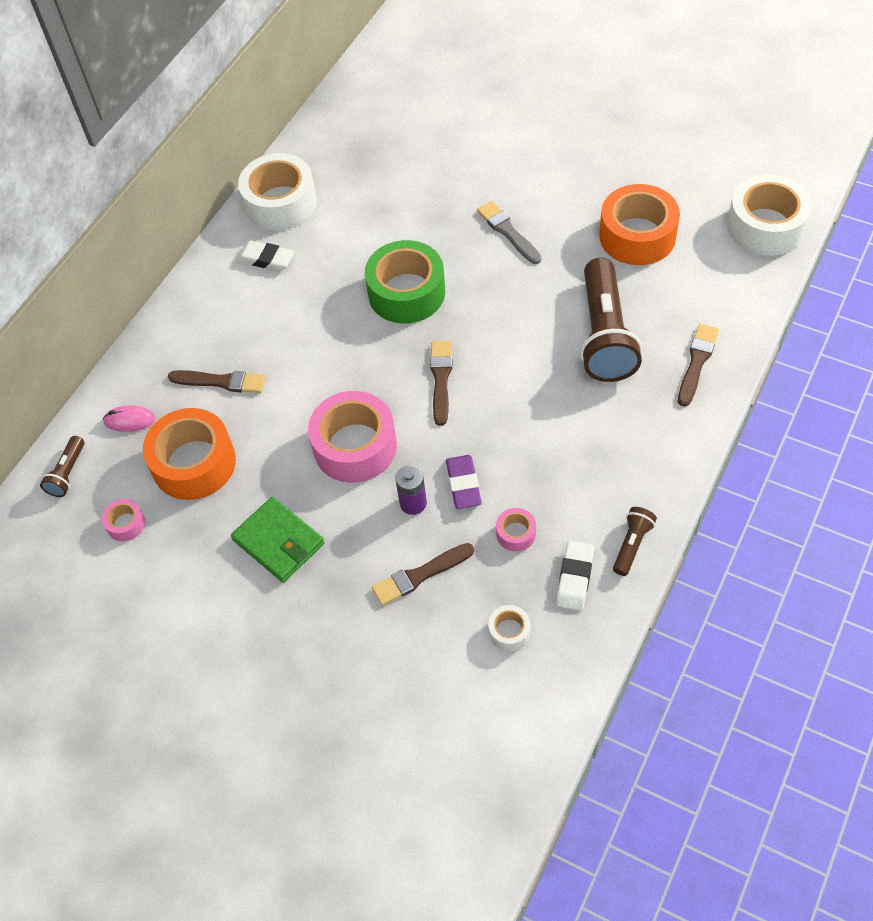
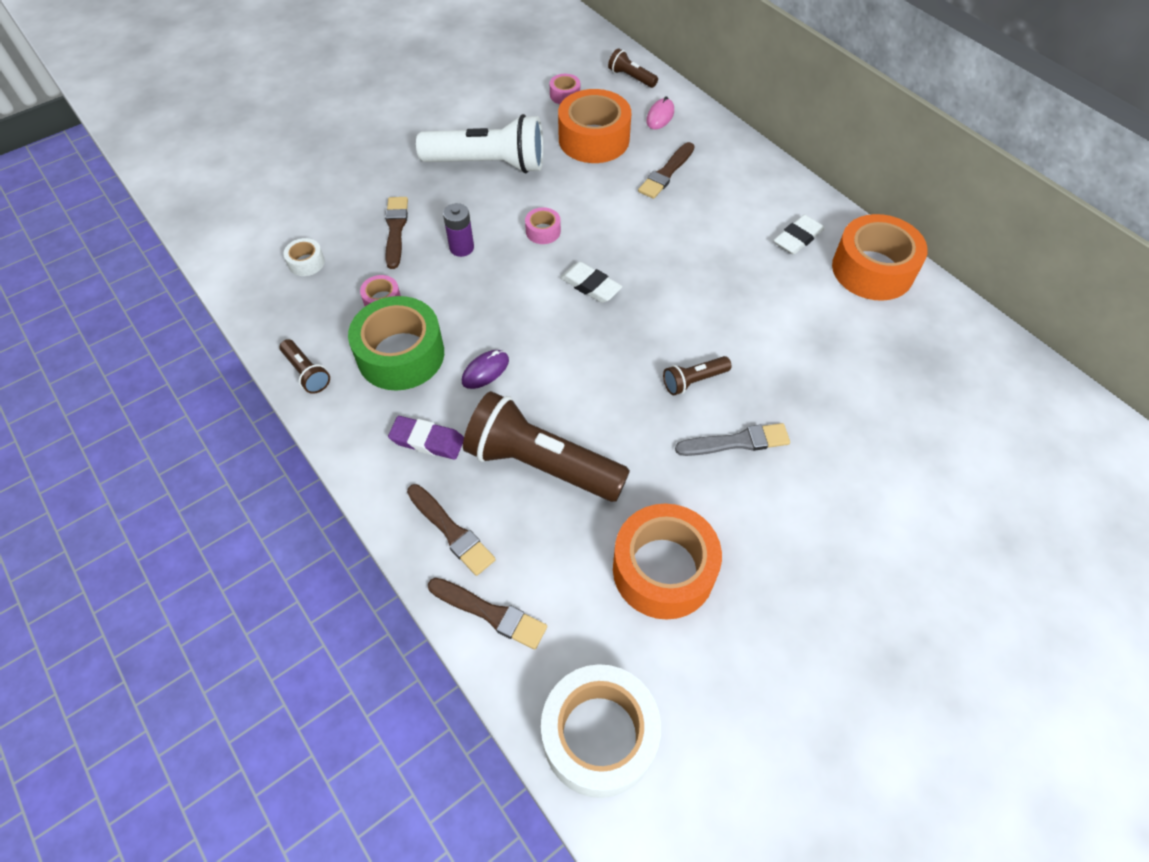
camera: 110 degrees right, 0 degrees up
(278, 542) = (488, 164): green wallet -> white flashlight
(280, 203) = (872, 269): white tape -> orange tape
(355, 446) = (543, 231): pink tape -> pink tape, size x0.45
(406, 292) = (696, 324): green tape -> green tape (401, 354)
(441, 379) = (574, 311): brown brush -> brown brush (490, 613)
(463, 484) = (454, 285): purple eraser -> purple eraser (427, 440)
(467, 274) = (693, 381): none -> brown flashlight
(543, 412) = (485, 371): none -> purple mouse
(575, 578) = (312, 320): white eraser -> white eraser (590, 286)

